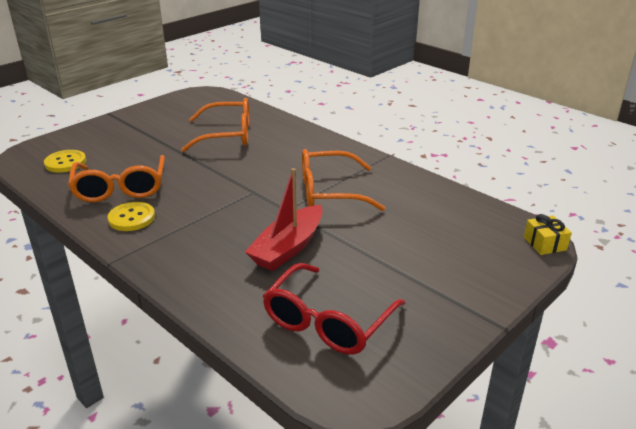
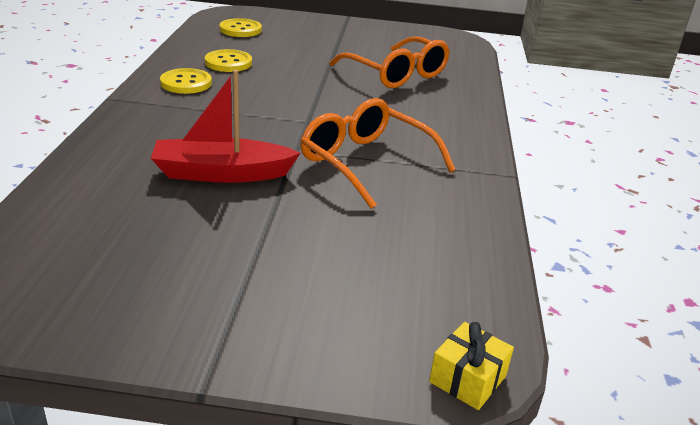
camera: 50 degrees right, 0 degrees up
(120, 188) = (228, 63): orange glasses -> yellow button
(327, 322) = (102, 241): red glasses -> none

